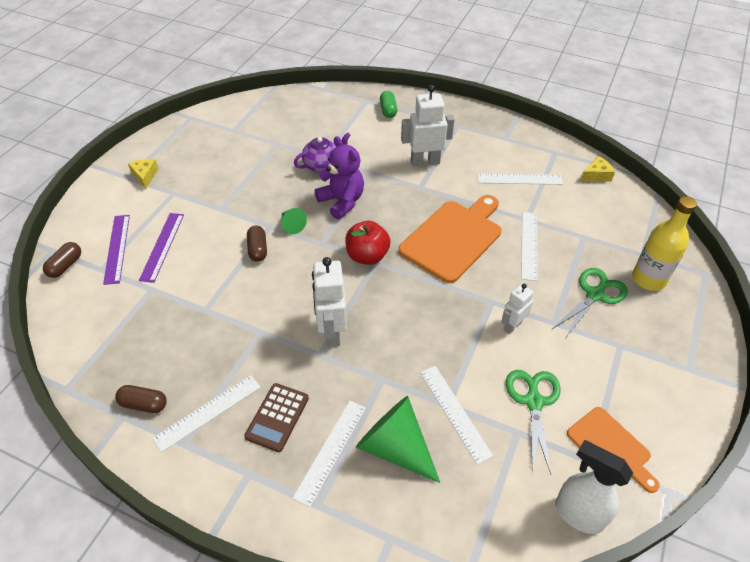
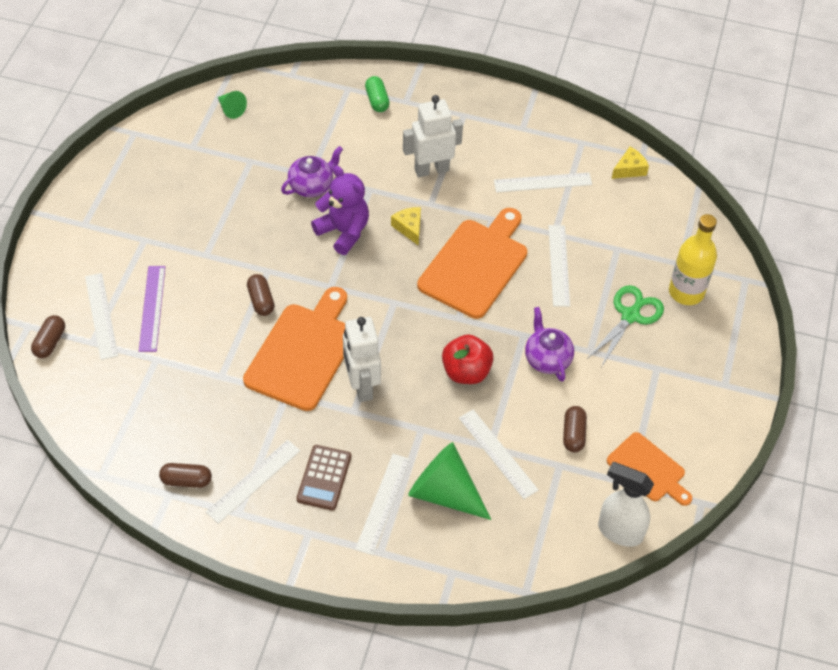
camera: 10 degrees left, 5 degrees up
(117, 248) = (101, 315): purple ruler -> white ruler
(145, 176) = (103, 220): yellow cheese -> yellow cheese (409, 228)
(284, 296) = (303, 352): none -> orange cutting board
(292, 225) = (292, 267): green cone -> green cone (231, 109)
(367, 256) = (384, 296): red apple -> red apple (466, 372)
(512, 326) = (547, 359): white robot -> purple teapot
(534, 402) = (573, 434): green scissors -> brown capsule

